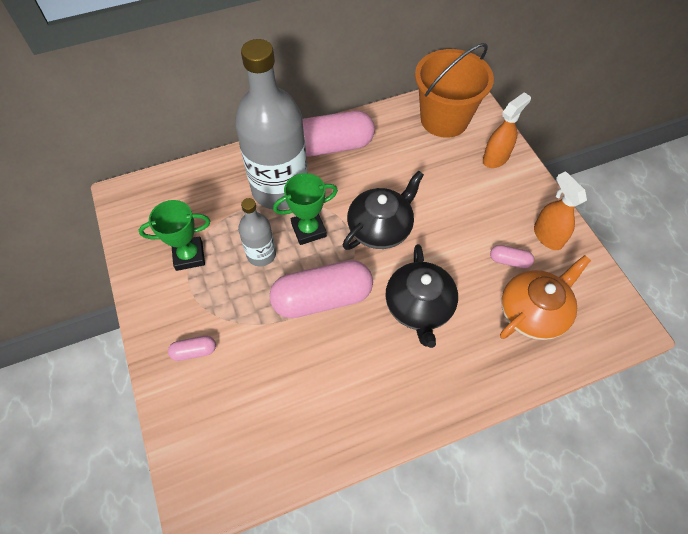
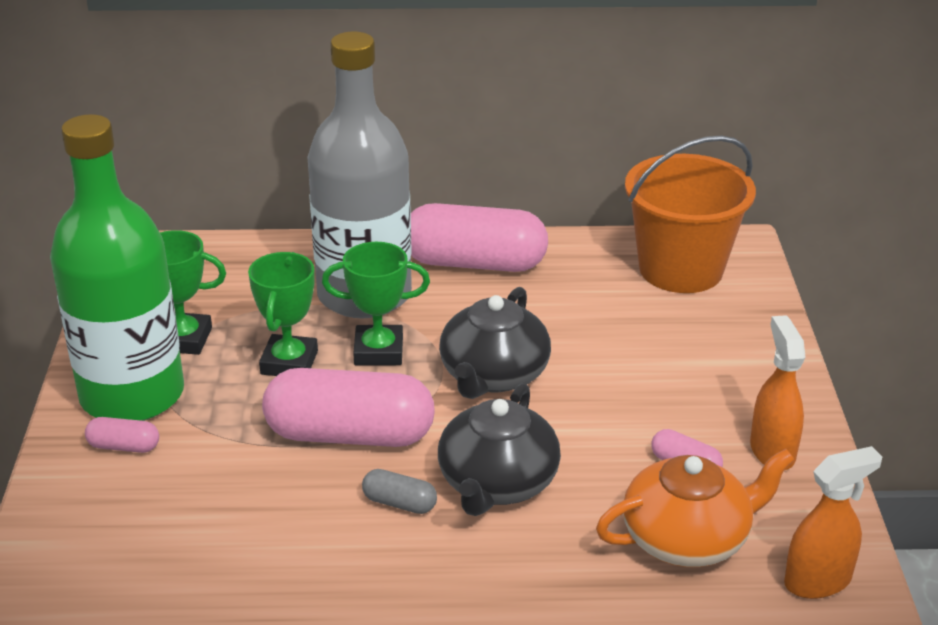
camera: 20 degrees right, 25 degrees down
(179, 309) = (132, 395): none -> green bottle
(261, 254) = (289, 362): grey bottle -> green trophy
(373, 339) = (399, 503): none -> grey capsule
(380, 228) = (493, 375): black teapot -> black teapot turned 135 degrees clockwise
(496, 158) = (741, 334): orange spray bottle -> orange spray bottle (818, 581)

